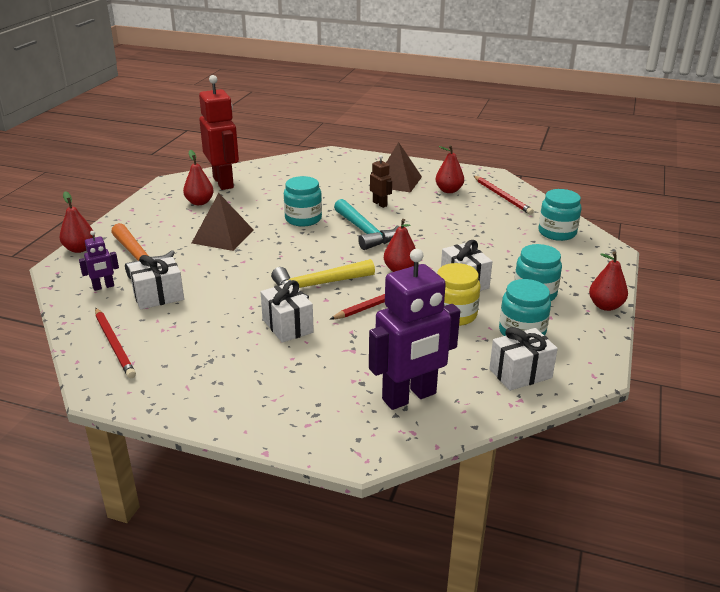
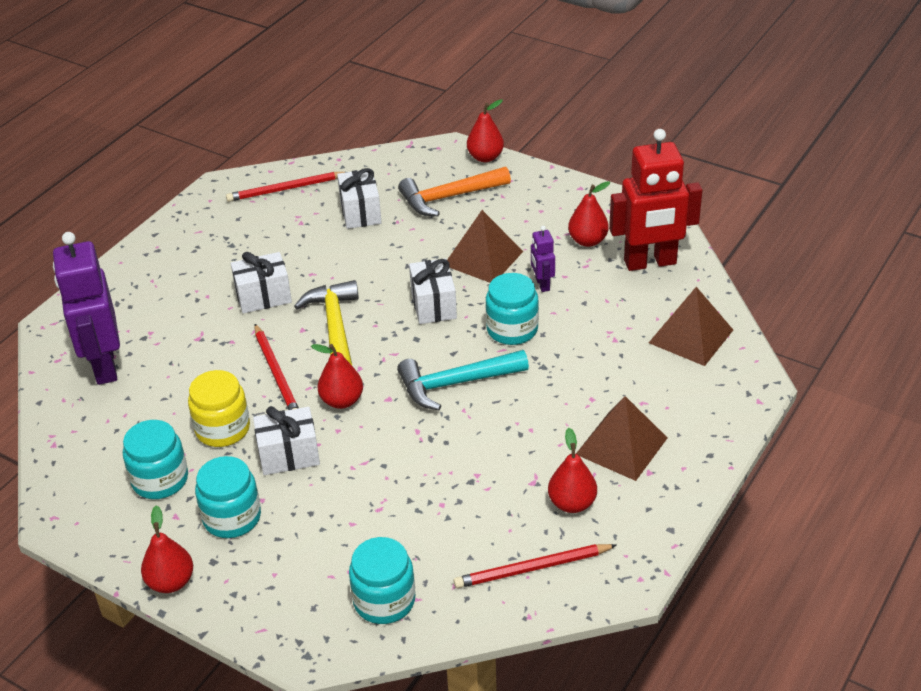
camera: 105 degrees right, 10 degrees up
(103, 287) = (395, 177): purple robot -> purple robot (542, 284)
(295, 169) = (690, 336): none -> brown pyramid
(380, 204) = (540, 412): brown robot -> none
(520, 373) = (91, 456): white gift -> white gift (433, 305)

